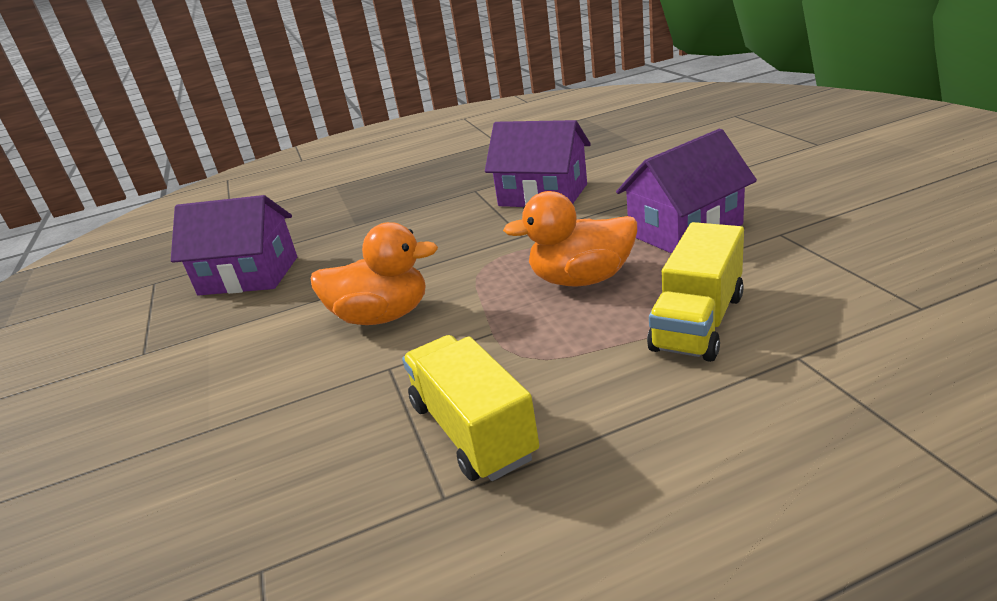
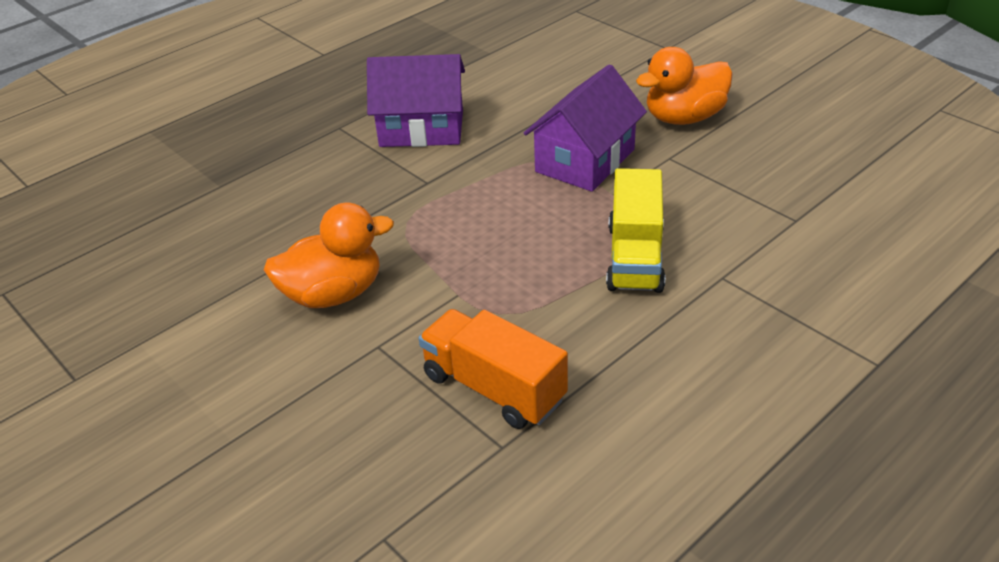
camera: 25 degrees left, 10 degrees up
(249, 276) = (131, 268): purple house -> none
(472, 430) = (494, 388): yellow truck -> orange truck
(581, 279) = (513, 227): orange duck -> orange duck (684, 118)

